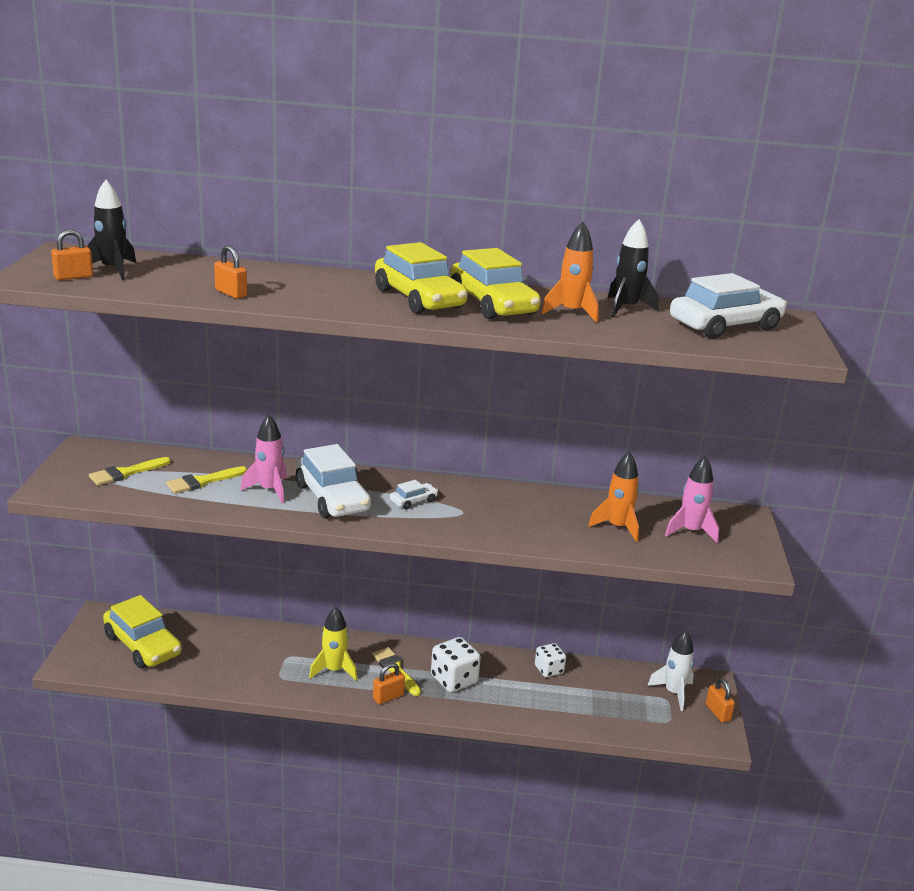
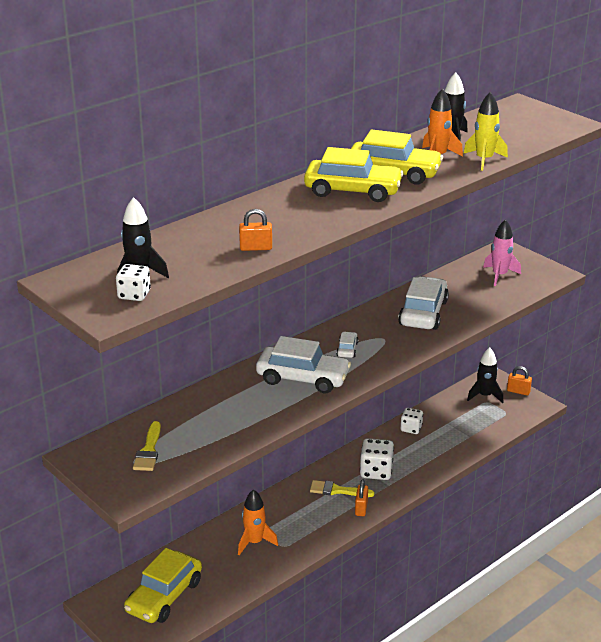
camera: 45 degrees left, 5 degrees up
(73, 277) = (134, 295): orange padlock -> white dice
(143, 645) = (164, 596): yellow car -> yellow car turned 120 degrees clockwise
(202, 481) = (209, 421): yellow brush -> none
(269, 490) = (259, 398): pink rocket -> none
(334, 670) = (306, 517): yellow rocket -> yellow rocket (484, 160)
(617, 527) = (467, 295): orange rocket -> orange rocket (254, 542)
(673, 693) = (485, 396): white rocket -> black rocket
(725, 325) = (512, 125): white car -> white car (423, 313)

